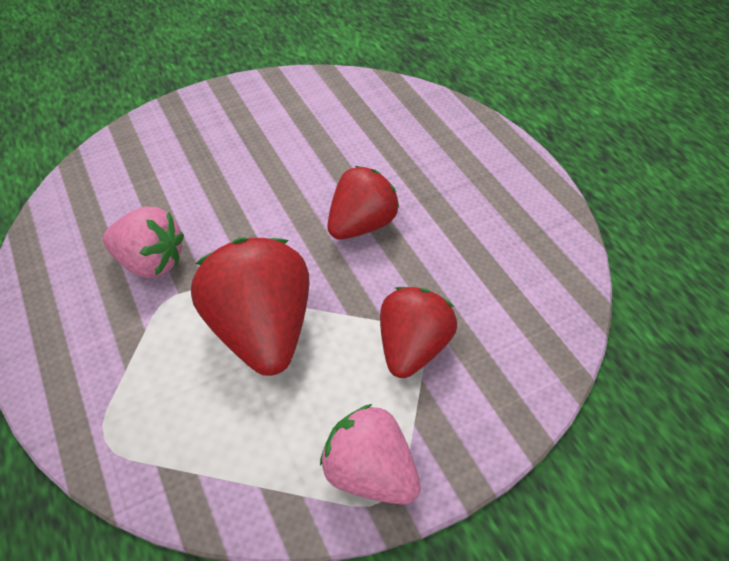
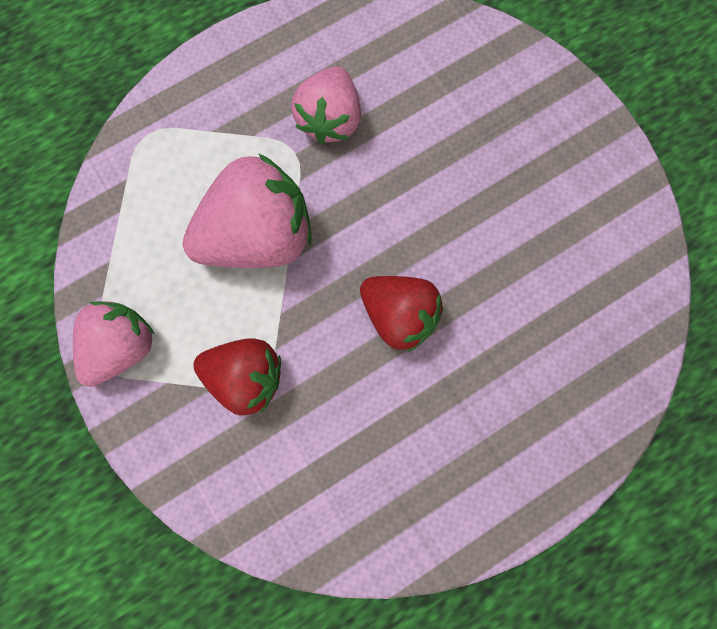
camera: 85 degrees right, 25 degrees up
(262, 329) = (258, 236): red strawberry -> pink strawberry

